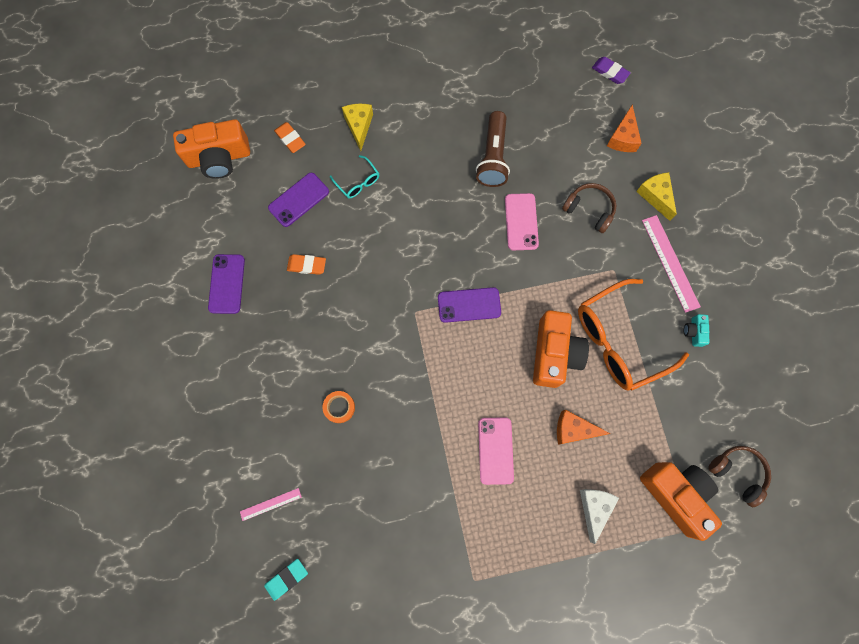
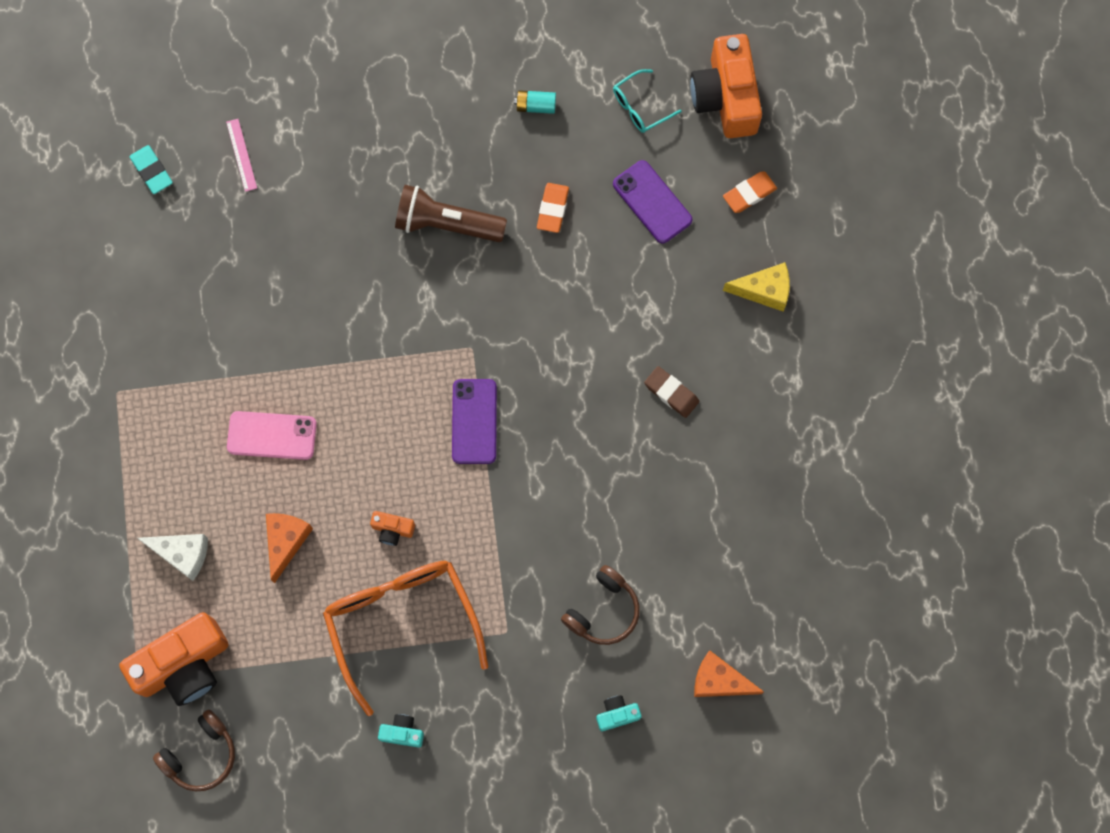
camera: 95 degrees right, 0 degrees up
(226, 284) = (536, 106): purple phone -> turquoise battery
(339, 407) = (352, 242): orange tape -> none
(358, 182) = (673, 284): turquoise glasses -> turquoise glasses (640, 107)
(435, 178) = (671, 393): none -> brown eraser
(493, 157) = (699, 479): brown flashlight -> brown flashlight (446, 223)
(521, 222) = (592, 508): pink phone -> none
(554, 353) = (392, 529): orange camera -> orange camera, size x0.43
(610, 72) = (837, 679): purple eraser -> none
(655, 196) = (617, 714): yellow cheese -> turquoise camera
(670, 263) = (509, 717): pink ruler -> none

